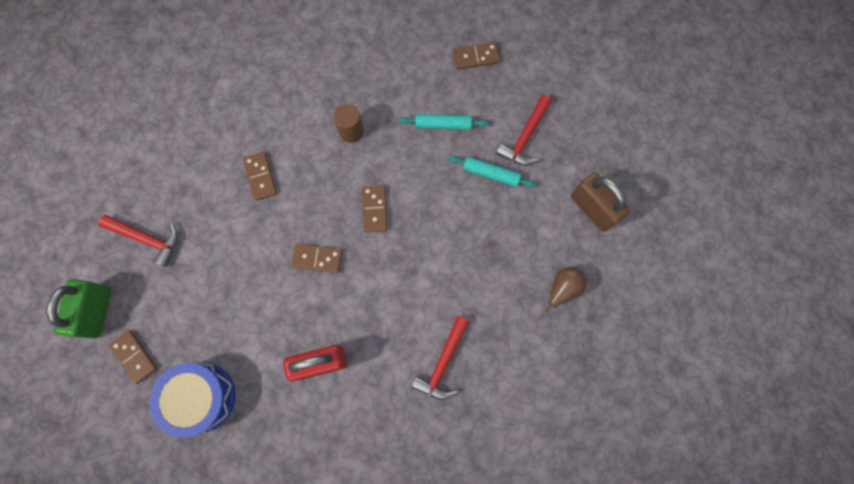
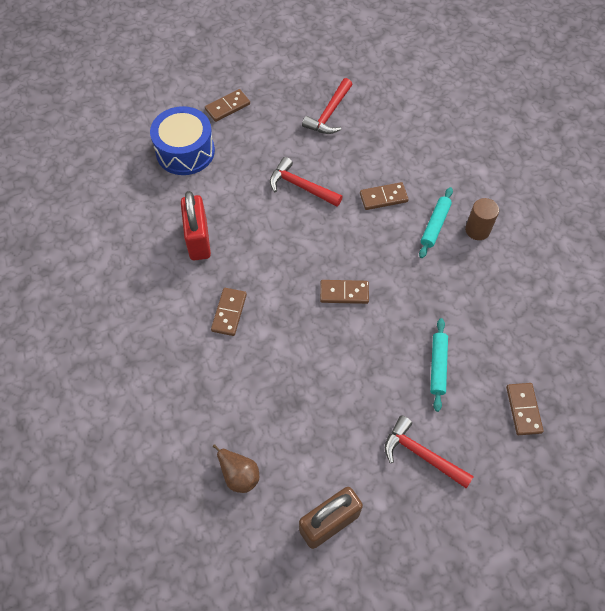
camera: 95 degrees right, 15 degrees down
(97, 311) = (269, 82): green padlock -> none
(317, 258) = (298, 241): brown domino -> brown domino (229, 313)
(351, 131) = (430, 276): brown cylinder -> brown cylinder (477, 230)
(443, 363) = (179, 344): red hammer -> red hammer (301, 186)
(491, 173) = (378, 411): turquoise rolling pin -> turquoise rolling pin (435, 225)

